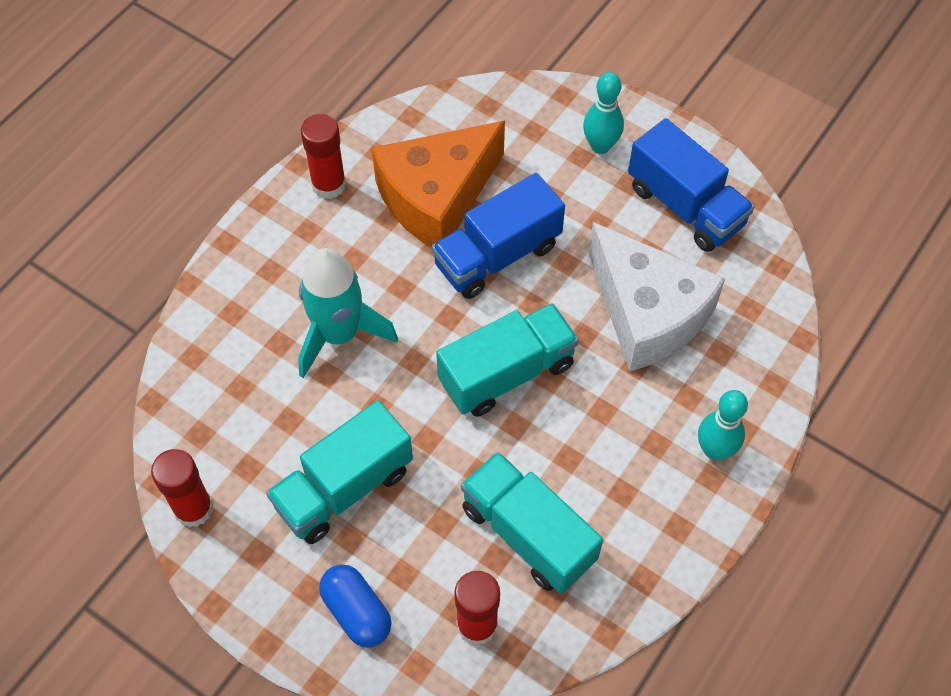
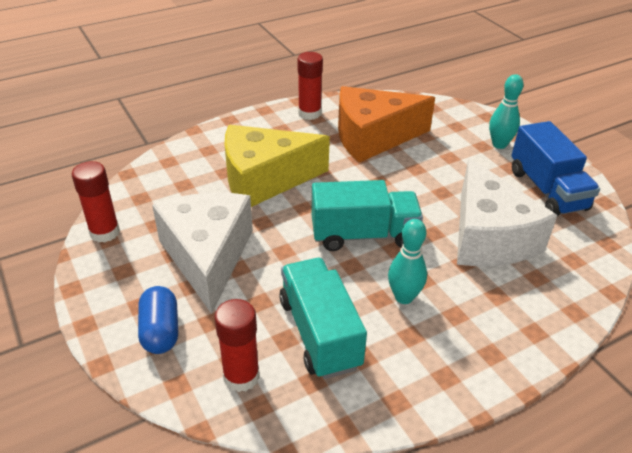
camera: 25 degrees right, 20 degrees down
(339, 334) = (264, 179): turquoise rocket -> yellow cheese
(344, 488) = (207, 256): turquoise truck -> white cheese
(497, 255) = (395, 174): blue truck -> none
(715, 450) = (503, 336): turquoise bowling pin -> turquoise bowling pin (404, 297)

